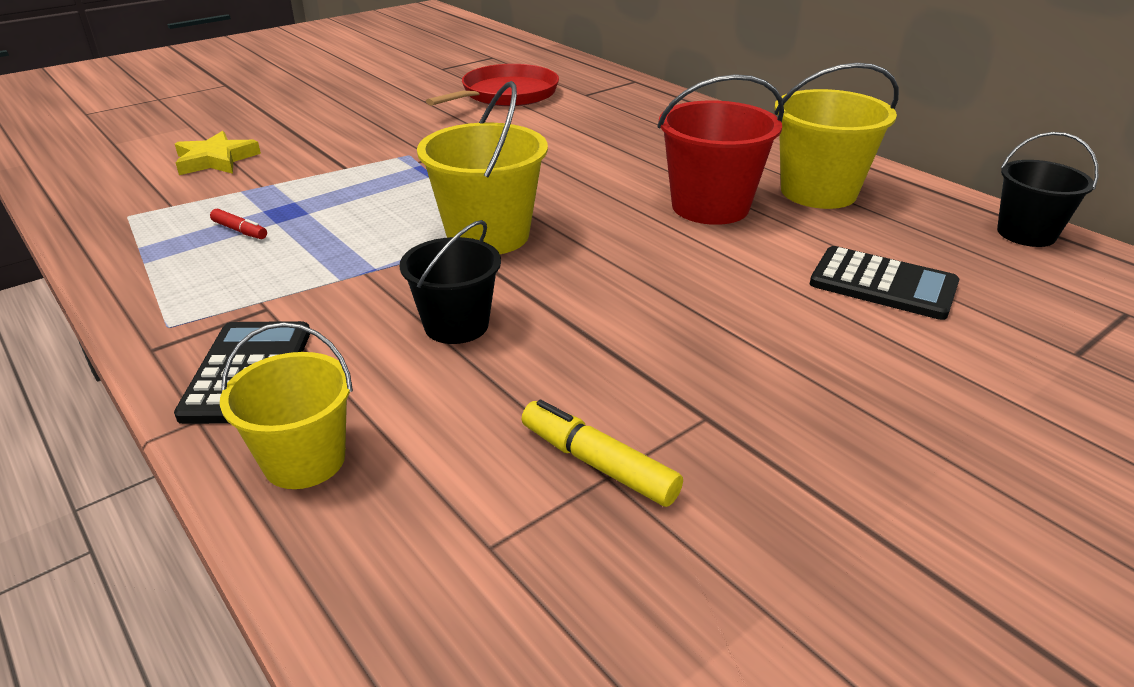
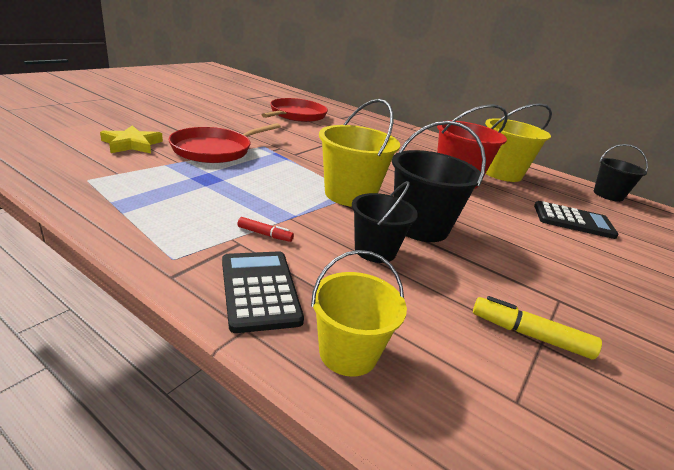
camera: 20 degrees left, 5 degrees down
(240, 230) = (182, 190): red marker -> red marker (265, 234)
(328, 164) = (215, 150): none -> red pan
(564, 290) = (420, 227): none -> black bucket

